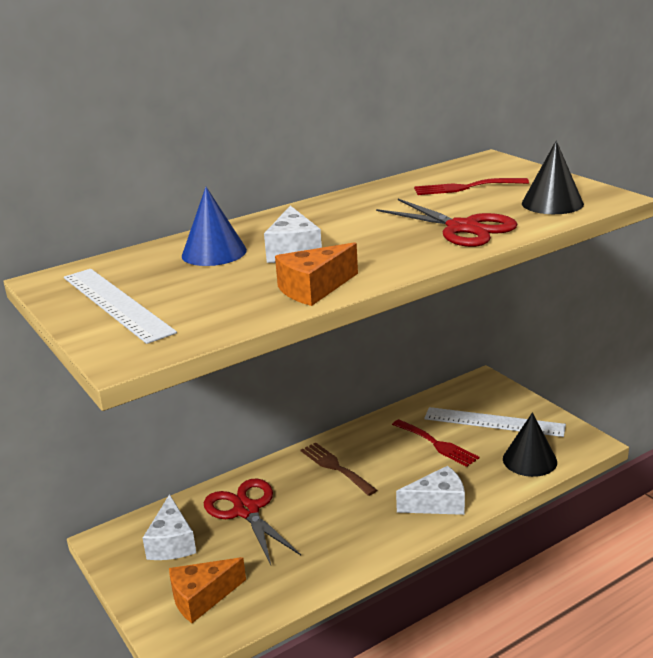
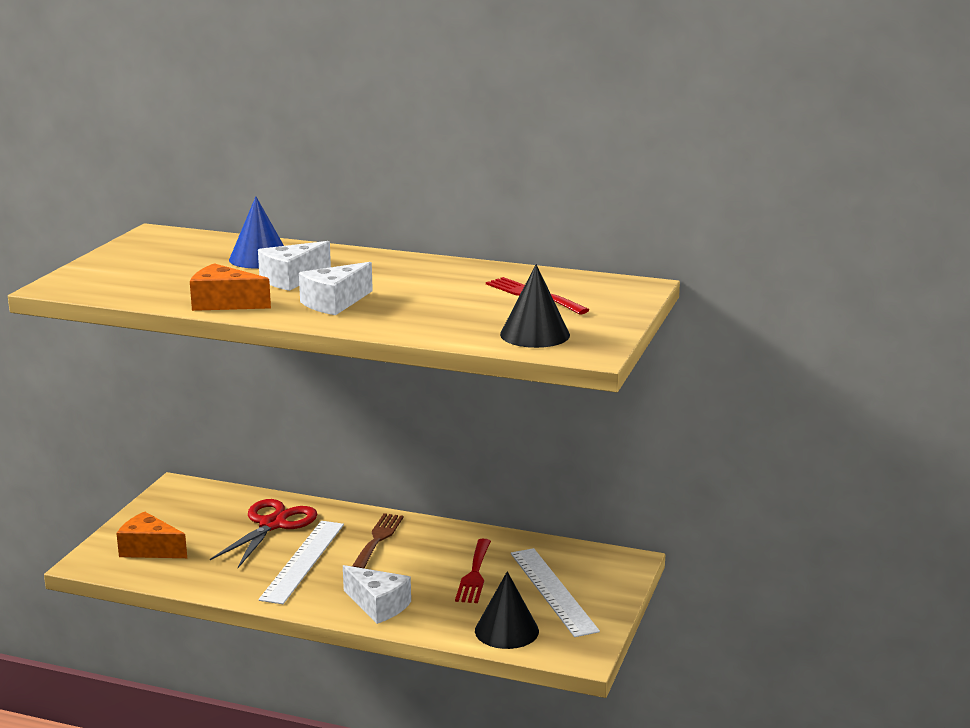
camera: 50 degrees right, 5 degrees down
(116, 304) = (135, 260): white ruler -> white ruler (303, 561)
(172, 543) = (200, 512): white cheese -> white cheese (334, 303)
(462, 228) = (419, 317): red scissors -> none

